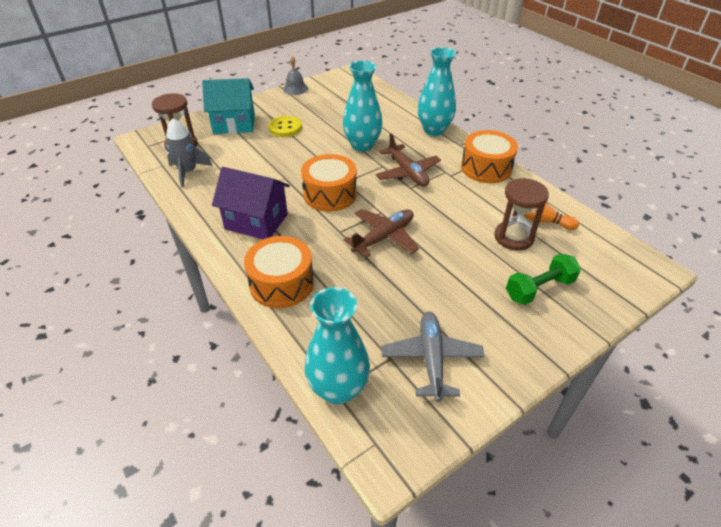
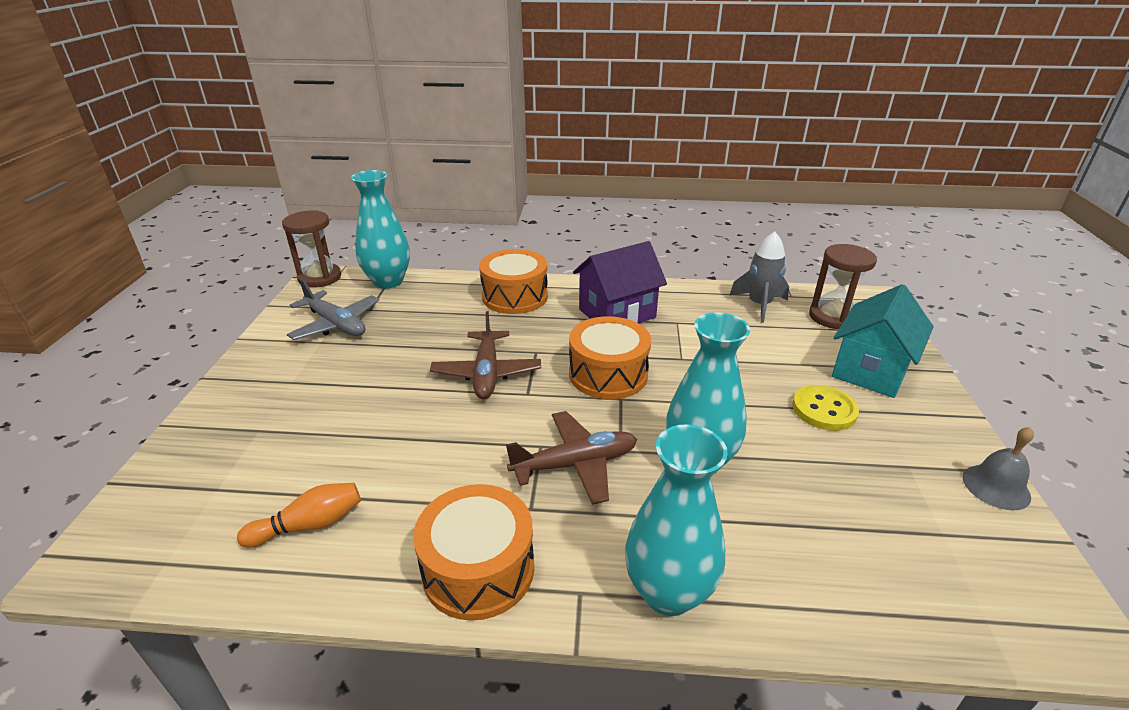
camera: 130 degrees right, 10 degrees down
(407, 172) = (575, 464): brown plane -> brown plane turned 150 degrees clockwise
(513, 237) = (335, 470): brown hourglass -> brown hourglass (319, 278)
(539, 289) = (264, 429): green dumbbell -> none

